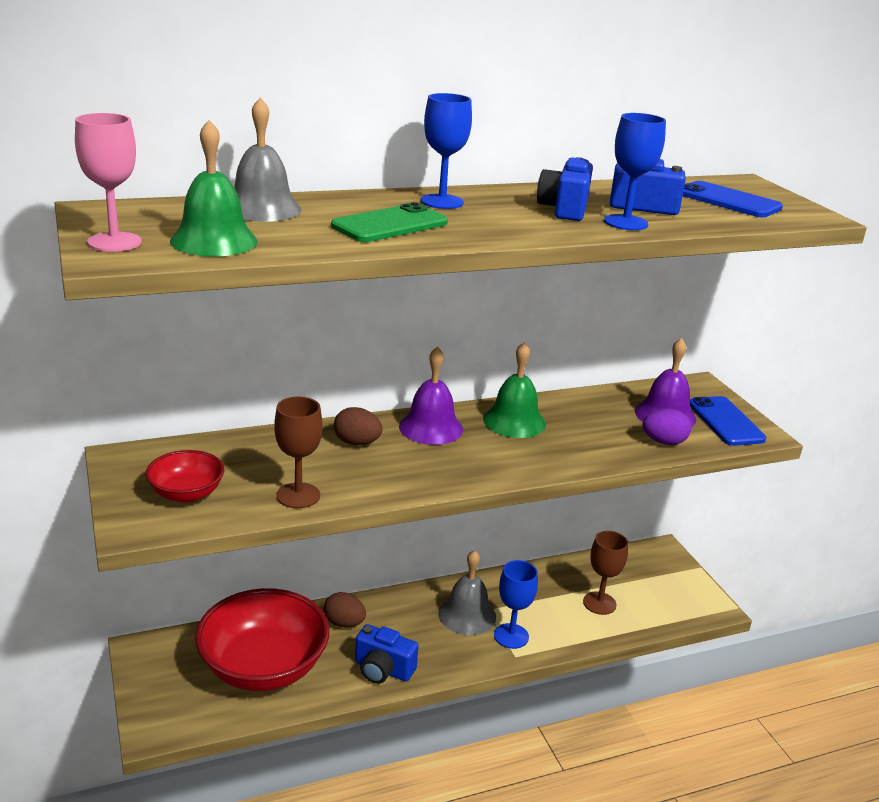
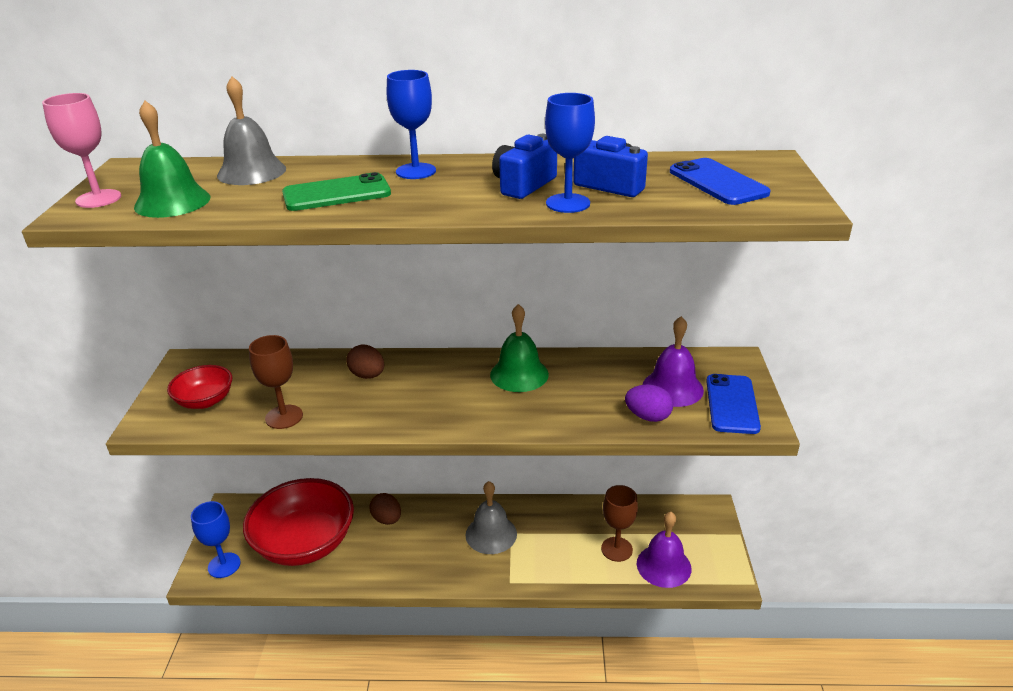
camera: 25 degrees right, 5 degrees up
(383, 669) = (393, 567): blue camera -> none
(431, 427) = (440, 370): purple bell -> purple bell (663, 565)
(511, 636) = (517, 562): blue goblet -> blue goblet (224, 565)

